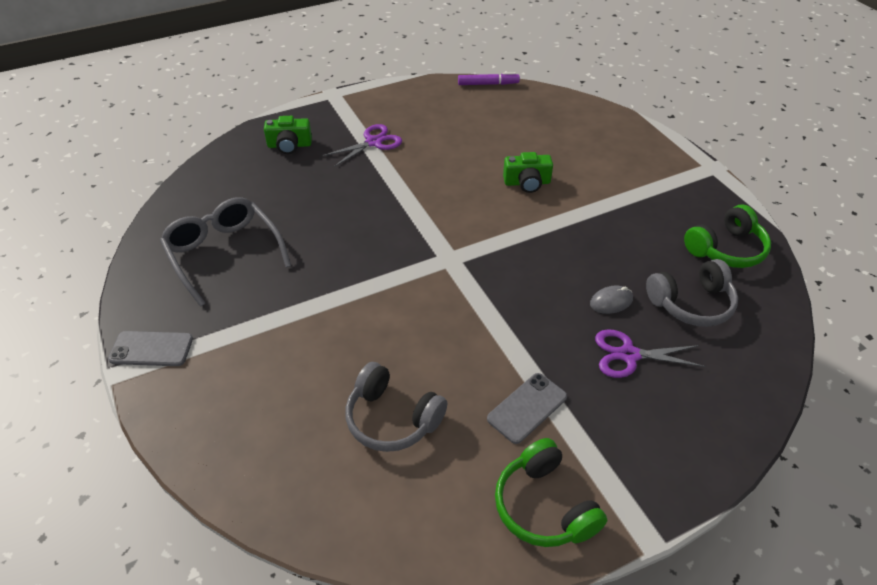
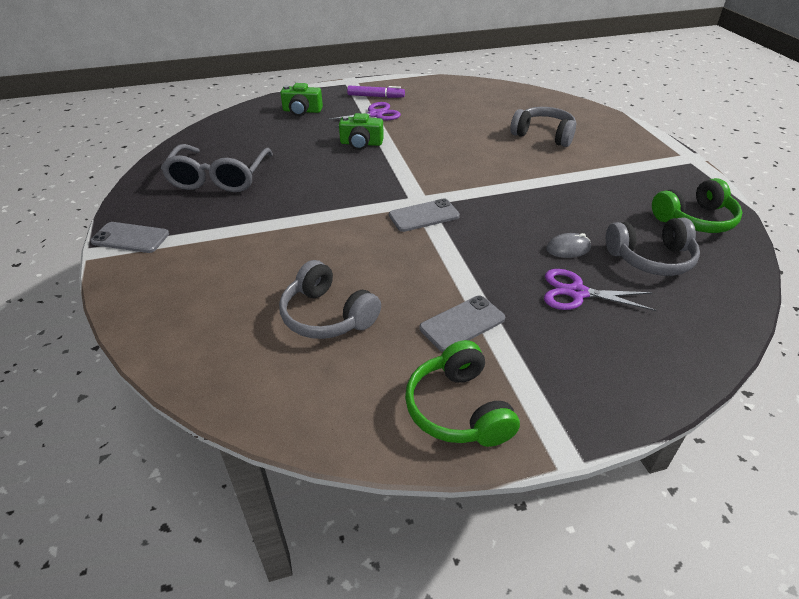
camera: 10 degrees right, 5 degrees down
(224, 254) = (219, 178): grey glasses -> grey glasses turned 150 degrees counterclockwise
(459, 278) = (424, 216): none -> grey phone
(488, 84) = (489, 84): purple marker -> purple marker (376, 96)
(527, 183) = (507, 153): green camera -> green camera (361, 143)
(560, 153) = (543, 135): none -> grey headphones

